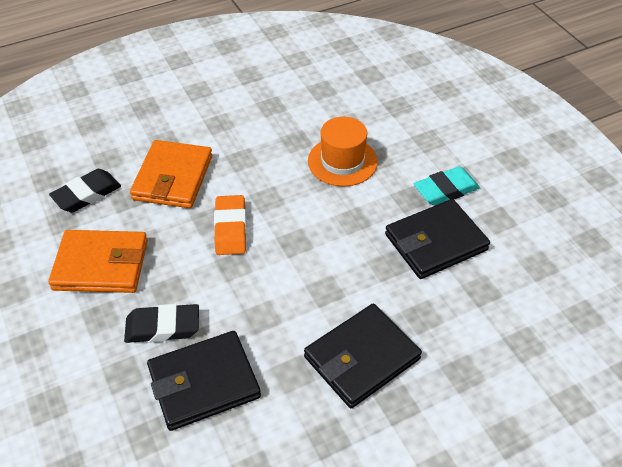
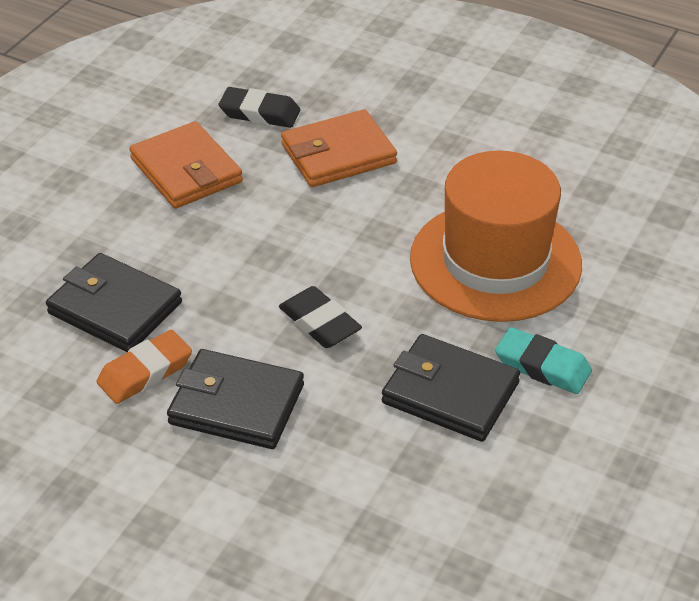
camera: 55 degrees right, 5 degrees down
(163, 327) = (152, 248): black eraser -> black eraser (319, 323)
(230, 228) = (312, 228): orange eraser -> orange eraser (145, 372)
(342, 161) = (495, 261): orange hat -> orange hat, size x1.78

